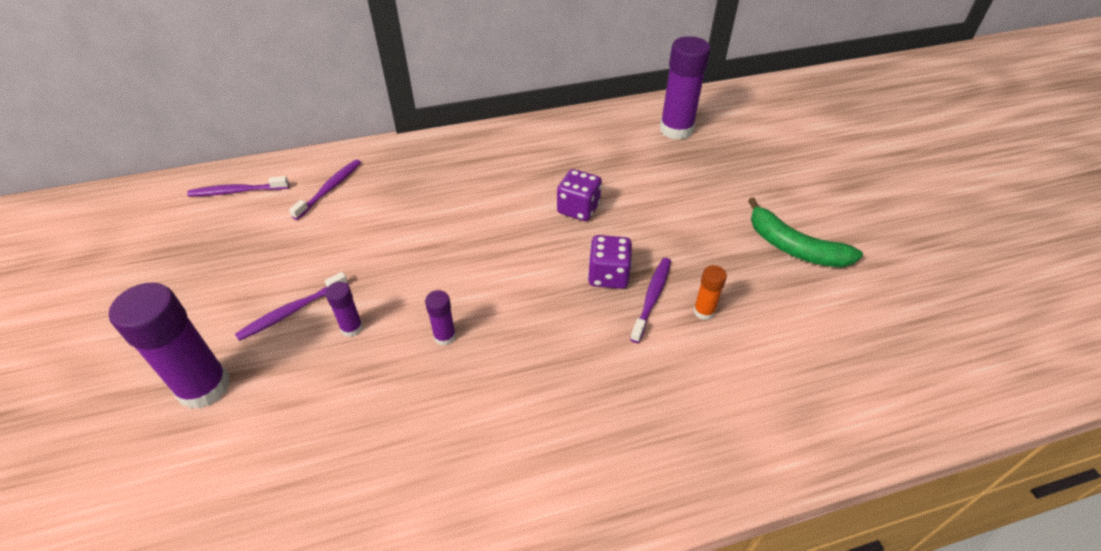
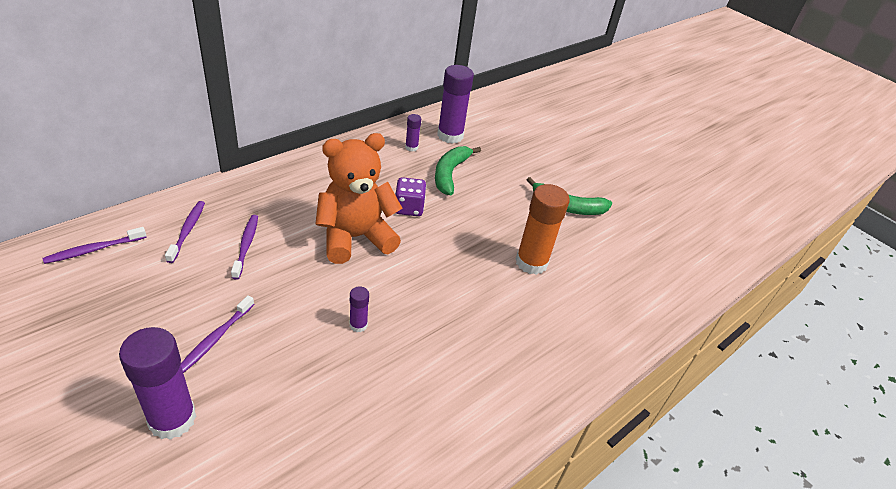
camera: 30 degrees left, 5 degrees down
(352, 328) = (278, 338): purple glue stick -> purple glue stick (411, 147)
(497, 232) = (355, 237): none -> orange teddy bear
(608, 275) = (455, 252): purple dice -> none
(651, 176) = (450, 174): none -> green banana
(652, 298) = (493, 261): purple toothbrush -> purple toothbrush (246, 245)
(704, 311) = (531, 262): orange glue stick -> orange glue stick, size x2.09

